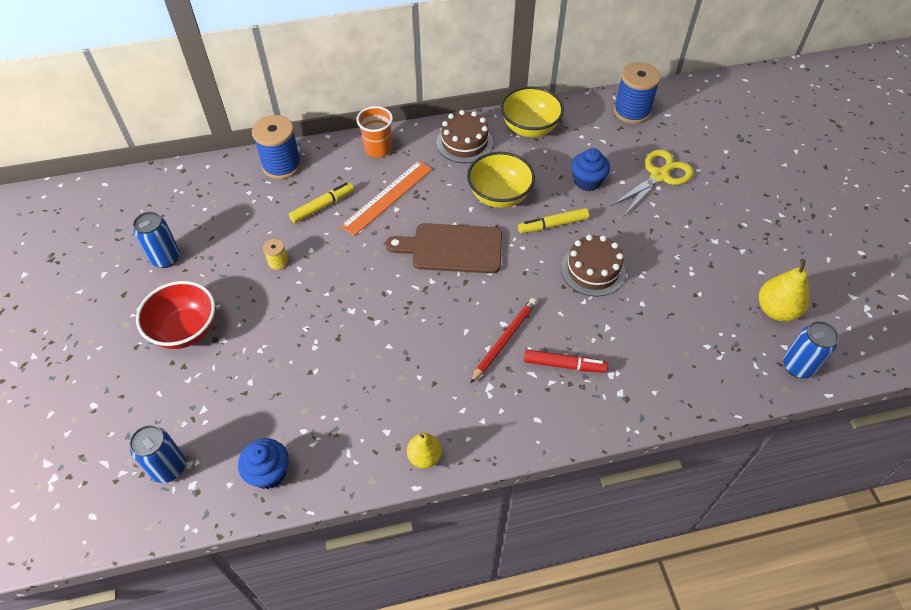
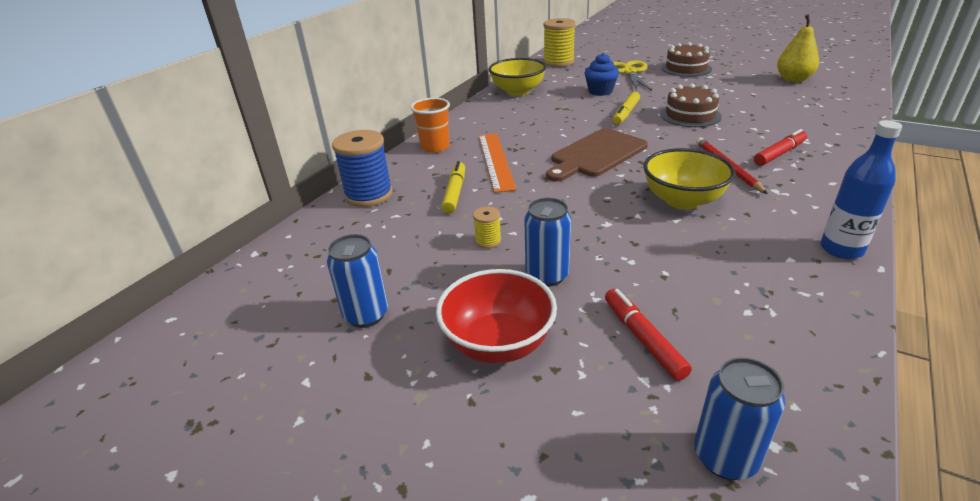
camera: 45 degrees left, 20 degrees down
(237, 392) = (643, 338): none -> red marker
(269, 472) = (797, 362): blue cupcake -> none
(424, 457) = (841, 249): yellow pear -> blue bottle
(464, 142) = (491, 115): brown cake -> brown cake (686, 68)
(499, 196) = (567, 121): yellow bowl -> yellow bowl (682, 200)
(632, 111) = (558, 62): blue spool -> yellow spool
(798, 366) = (850, 88): blue can -> blue can (547, 275)

